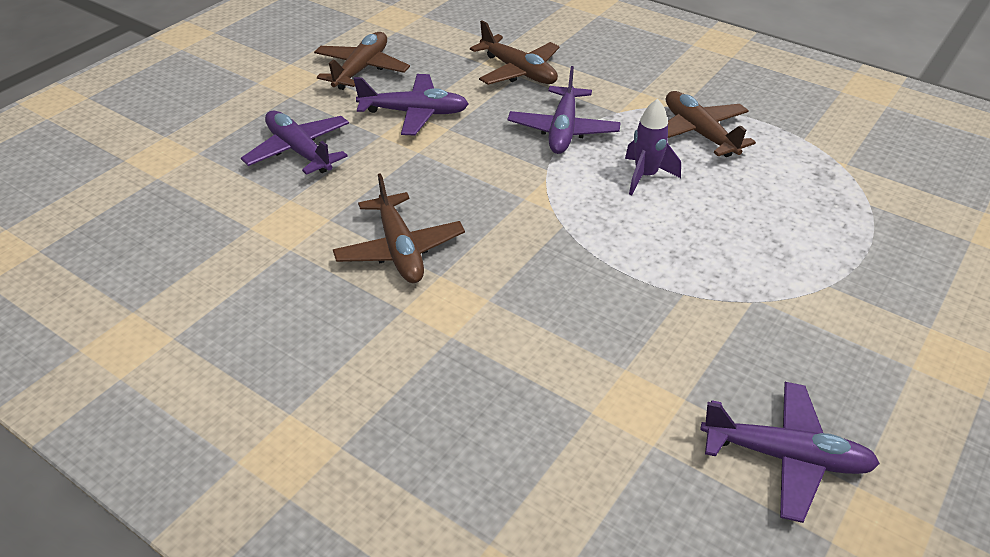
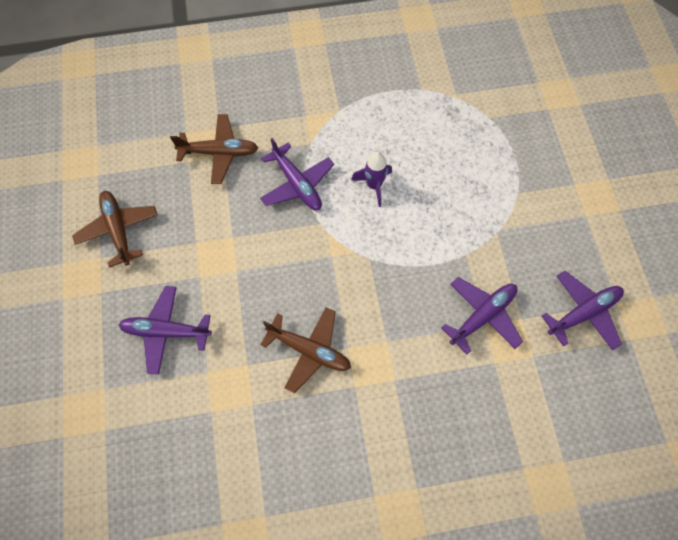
camera: 45 degrees left, 25 degrees up
(414, 113) = (198, 241): purple plane -> purple plane (482, 316)
(698, 133) = (368, 127): brown plane -> none

